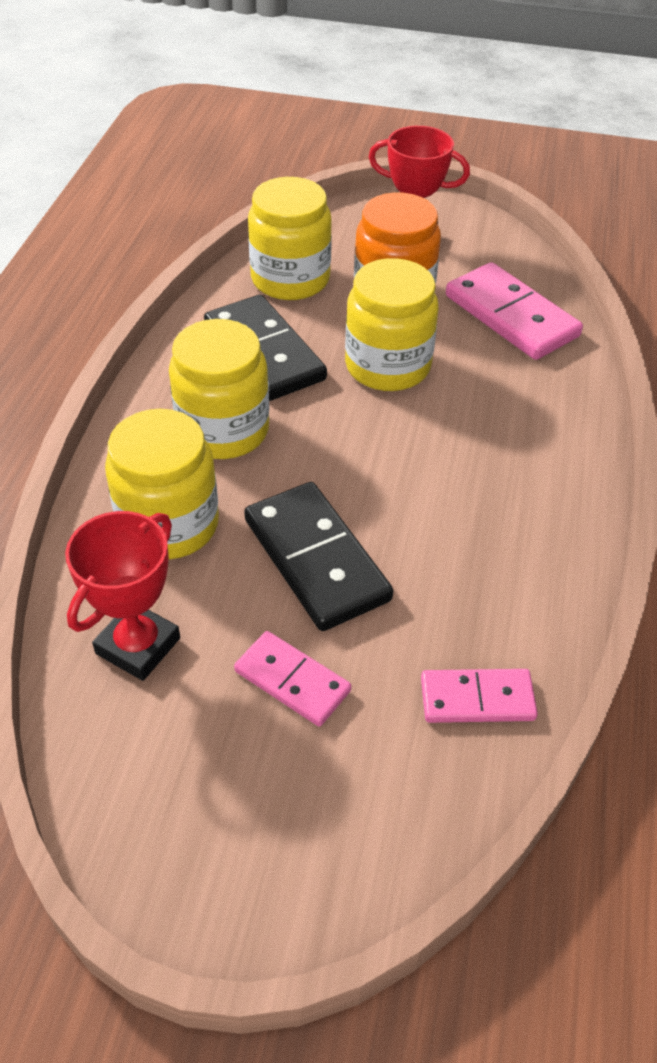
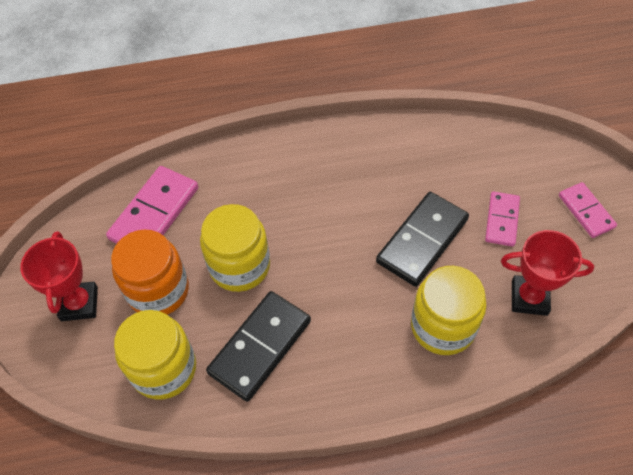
camera: 110 degrees left, 10 degrees up
(223, 430) = (349, 335): yellow jar -> none
(477, 698) = (462, 146): pink domino -> pink domino (586, 211)

